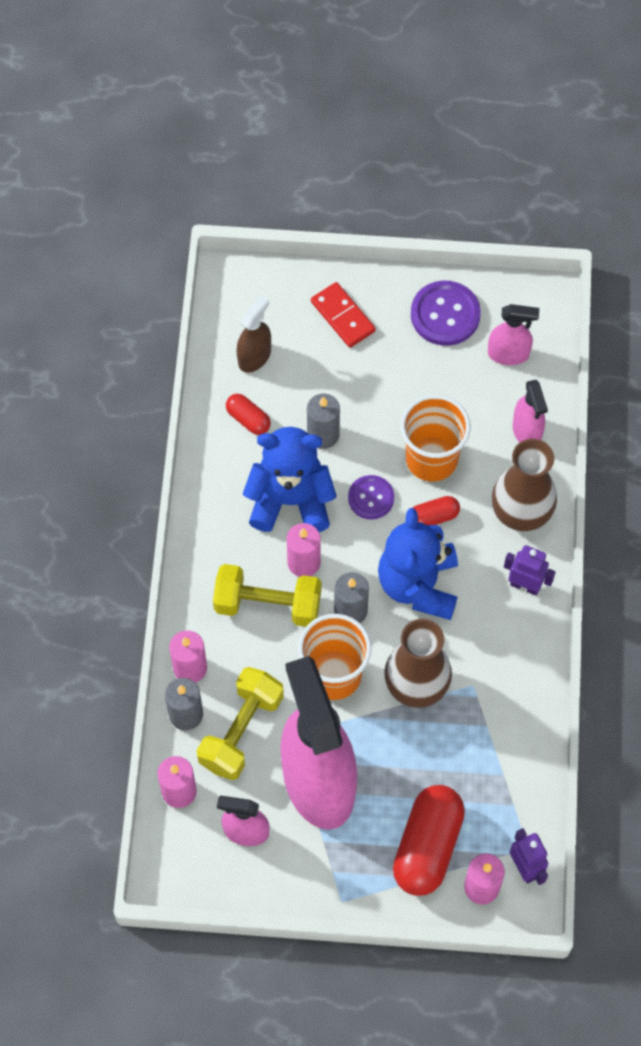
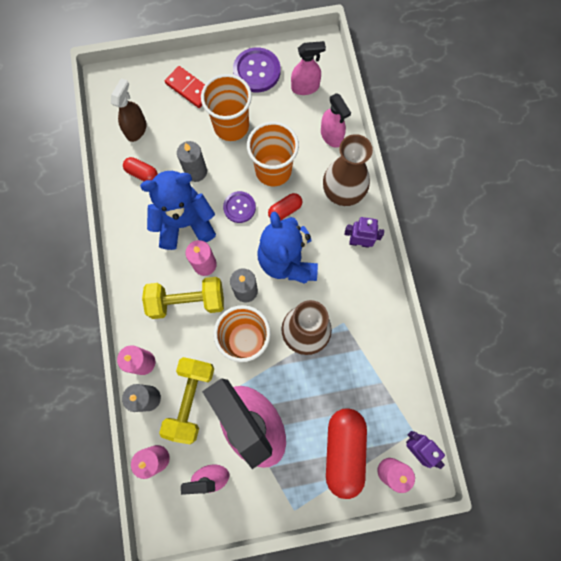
camera: 15 degrees left, 10 degrees up
(388, 383) = (231, 126): none -> orange cup

